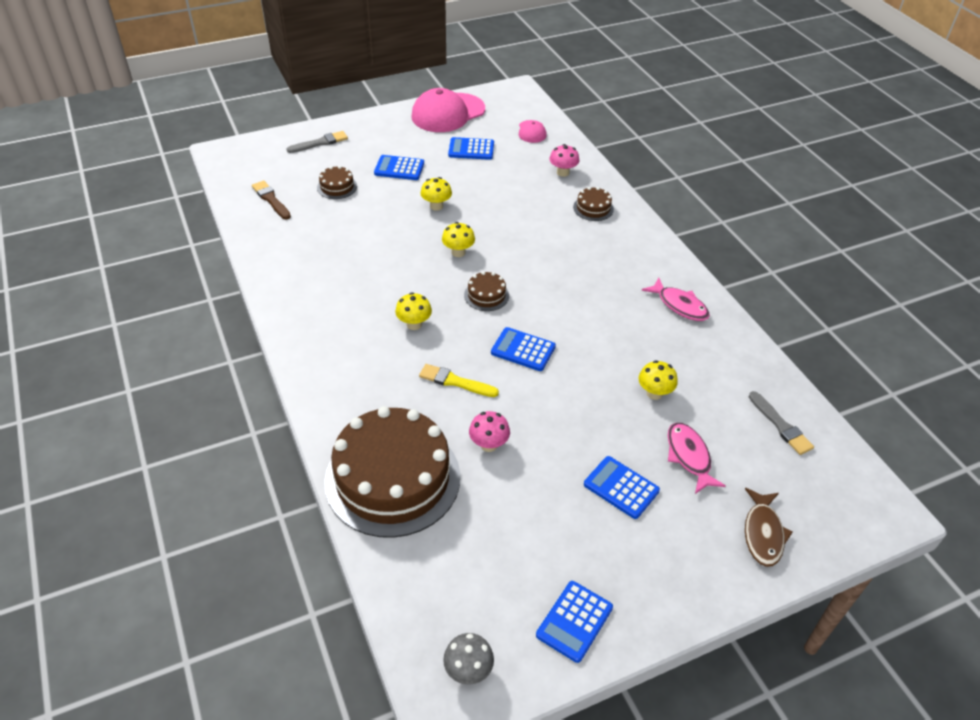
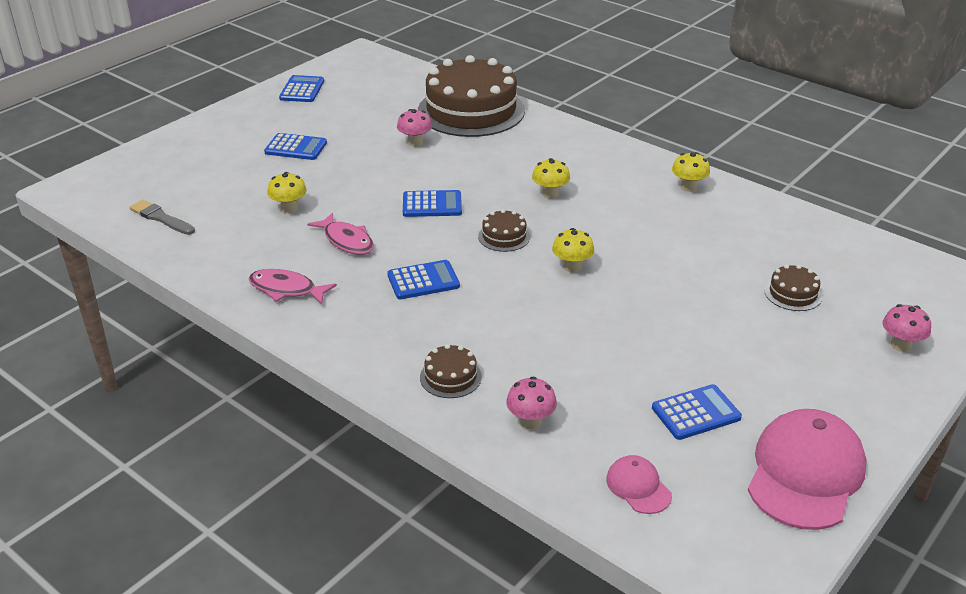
camera: 155 degrees right, 10 degrees down
(271, 199) = (839, 255): brown brush -> none
(320, 143) = (900, 345): grey brush -> pink mushroom
(399, 168) = (754, 345): blue calculator -> blue calculator (423, 281)
(436, 206) = (651, 310): yellow mushroom -> yellow mushroom (688, 187)
(455, 382) = (474, 168): yellow brush -> none
(468, 670) = (356, 63): grey mushroom -> none
(689, 456) = (244, 177): pink fish -> pink fish (346, 241)
(763, 533) = (175, 153): brown fish -> none

